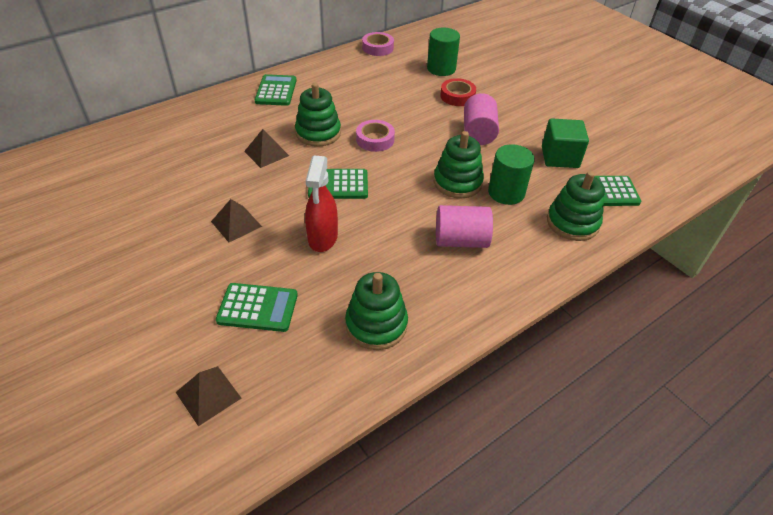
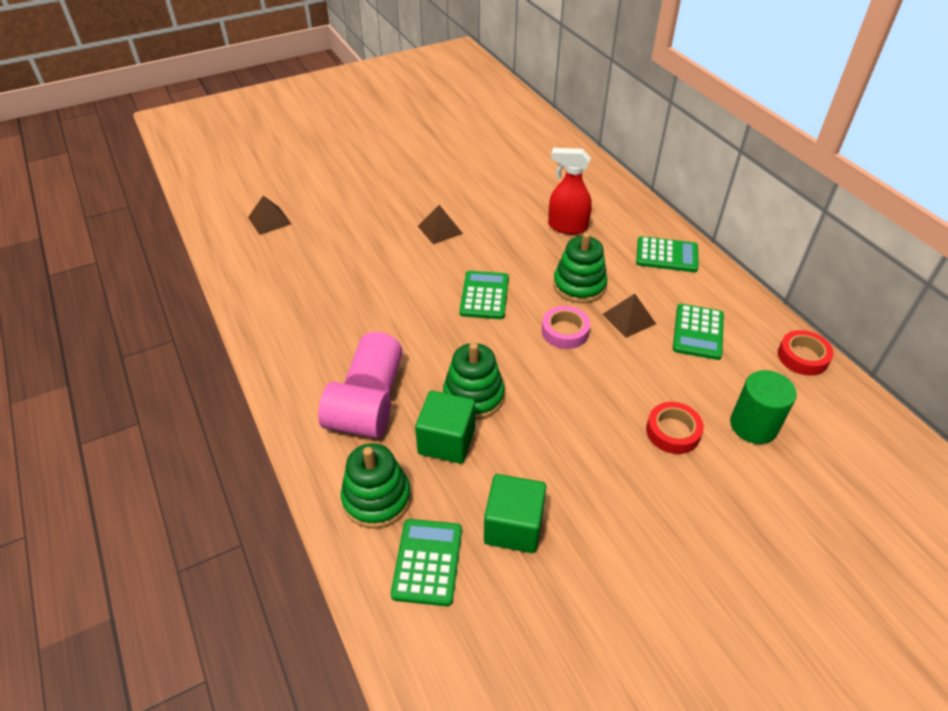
camera: 100 degrees right, 0 degrees up
(258, 308) = (338, 242): green calculator -> green calculator (698, 332)
(266, 153) = (543, 247): brown pyramid -> brown pyramid (629, 319)
(323, 238) = (408, 281): red spray bottle -> red spray bottle (567, 227)
(376, 324) = (293, 307): green stacking toy -> none
(377, 48) = (802, 357): pink tape -> red tape
(478, 133) = (577, 438): pink cylinder -> pink cylinder (358, 424)
(506, 192) = (446, 441): green cylinder -> green cube

